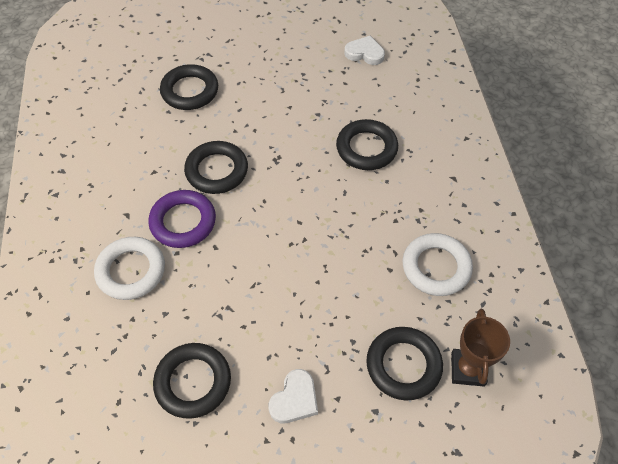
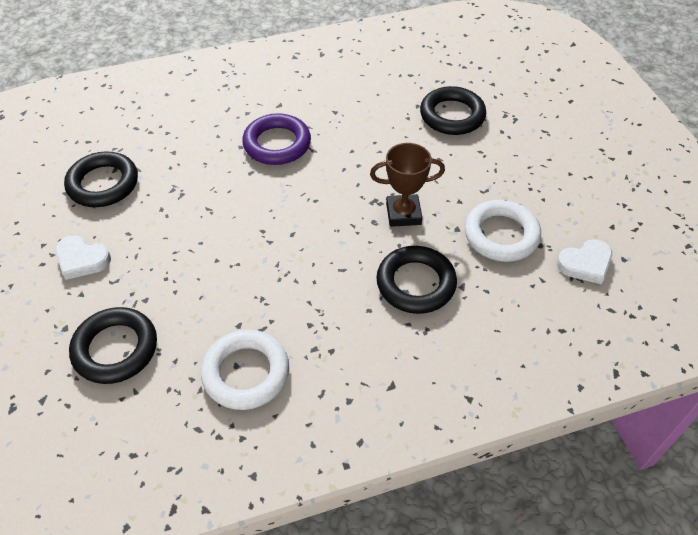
camera: 80 degrees right, 5 degrees down
(131, 271) = (217, 121): white ring -> white ring (501, 235)
(217, 171) = (347, 156): black ring -> none
(365, 53) = (585, 264): white heart -> white heart turned 60 degrees clockwise
(468, 369) = (109, 415): brown trophy -> brown trophy (403, 214)

